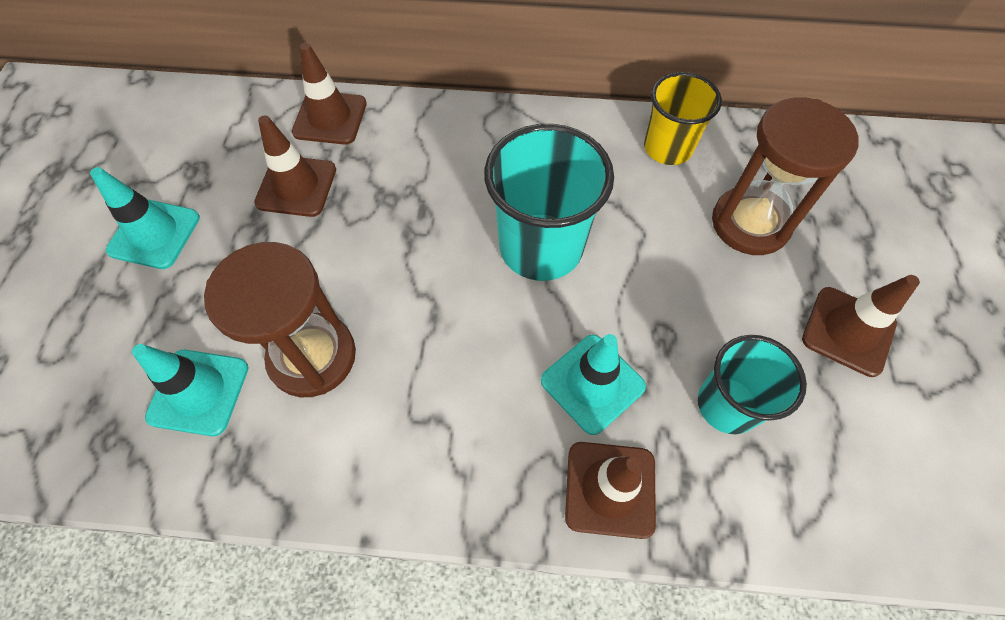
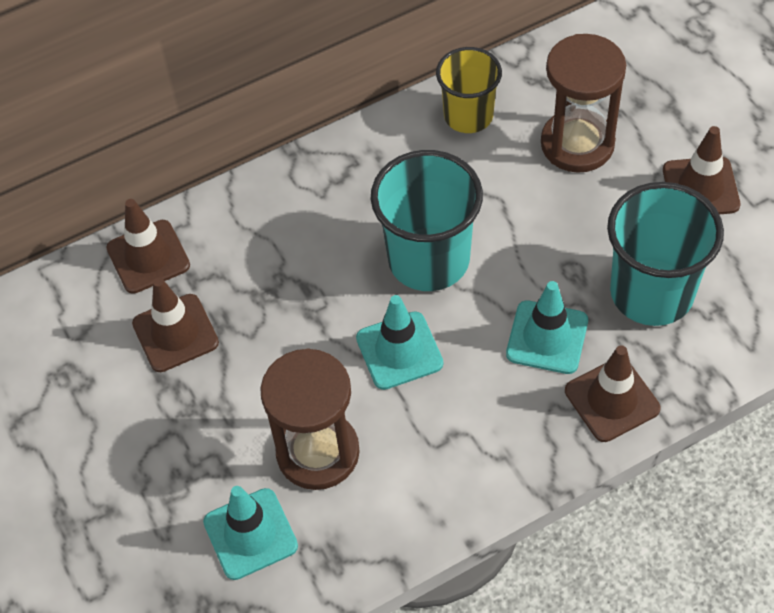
camera: 30 degrees left, 5 degrees down
(154, 234) = (85, 448): turquoise traffic cone -> turquoise traffic cone (399, 351)
(727, 405) = (651, 292): turquoise cup -> turquoise cup, size x1.56

